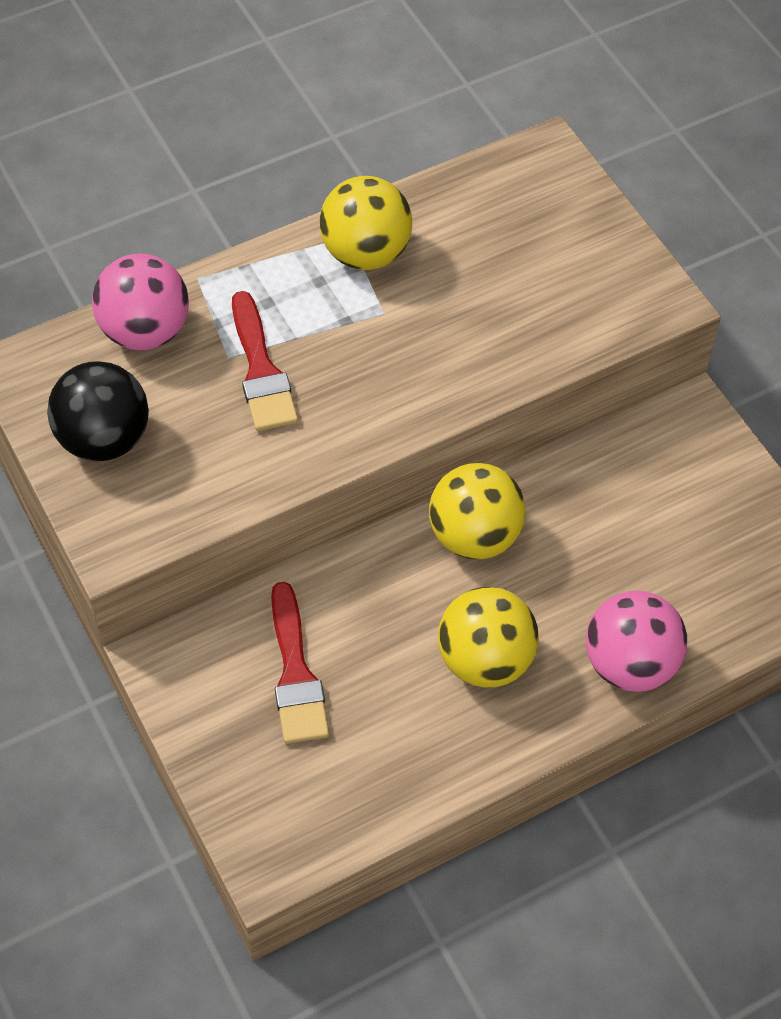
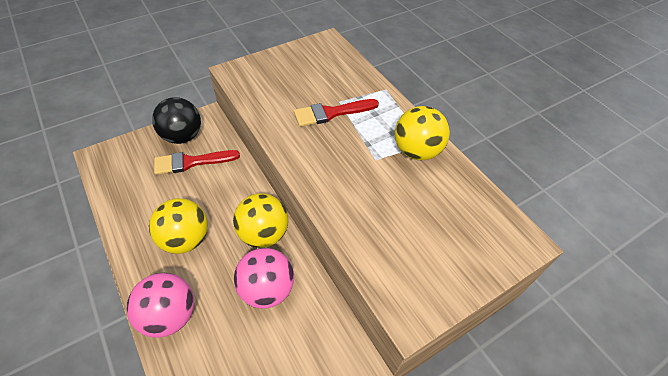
camera: 85 degrees right, 5 degrees down
(104, 439) = (290, 65): black ball -> black ball (182, 136)
(145, 331) = (351, 74): pink ball -> pink ball (267, 289)

